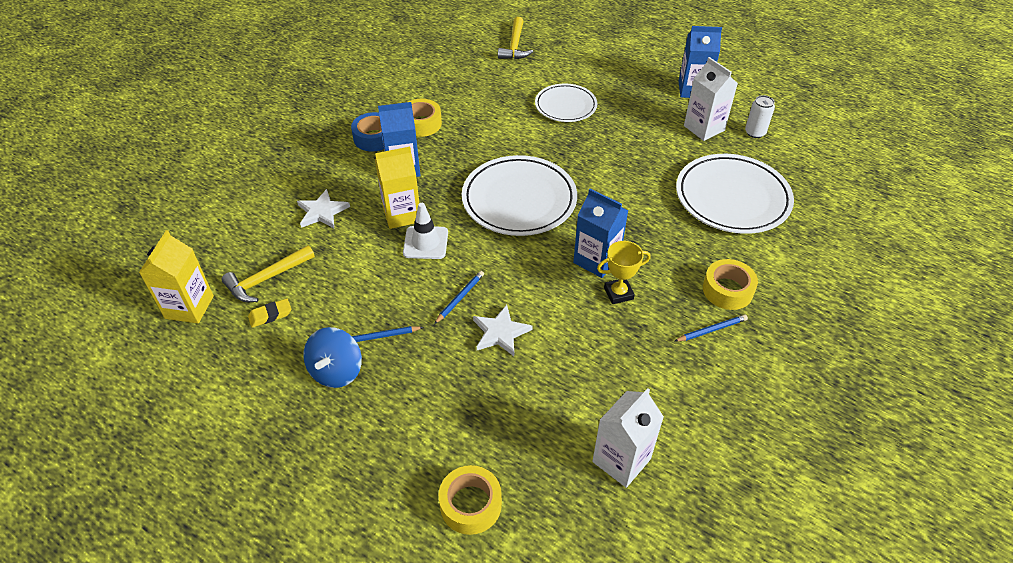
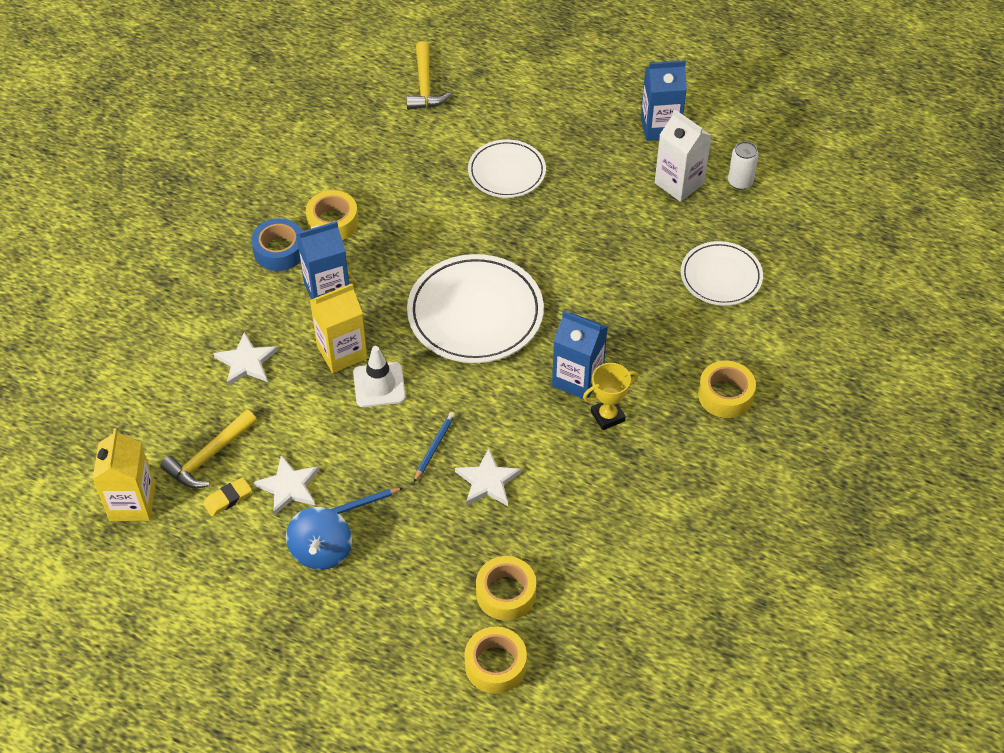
camera: 10 degrees left, 5 degrees up
(325, 313) = (288, 487): none -> white star
(495, 436) = (506, 593): none -> yellow tape
(621, 460) = (636, 598): white carton -> none
(711, 330) = (712, 444): blue pencil -> none
(732, 198) = (721, 276): white plate -> white plate, size x0.61

